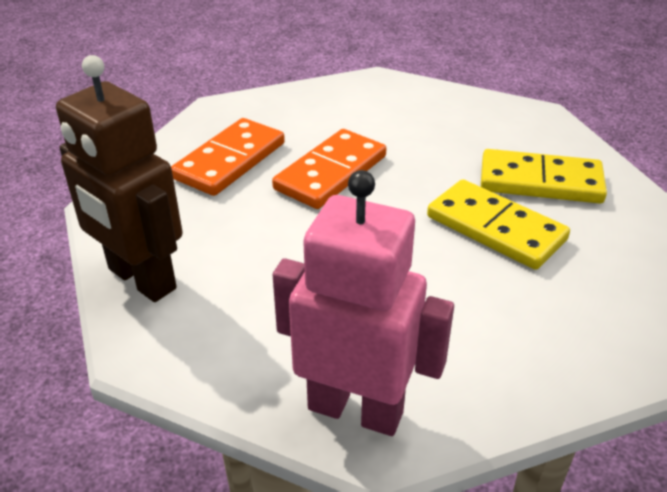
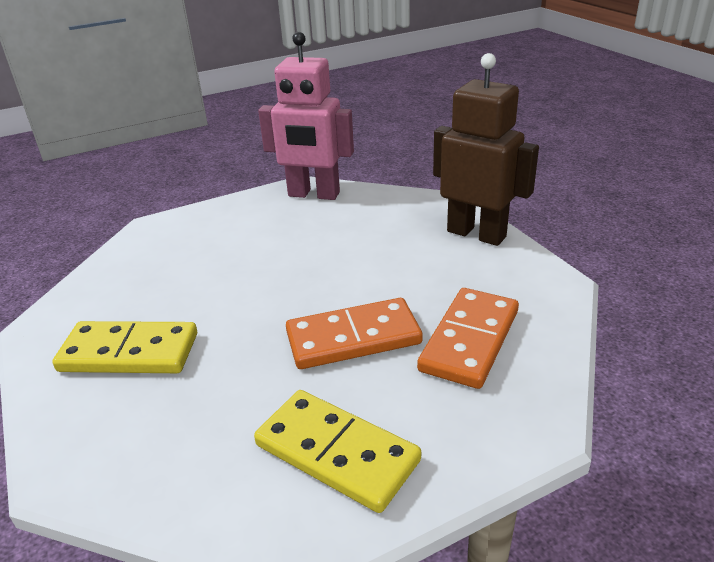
camera: 175 degrees right, 5 degrees down
(331, 173) = (353, 338): orange domino -> orange domino turned 45 degrees clockwise
(495, 228) = (197, 298): yellow domino -> yellow domino (337, 452)

